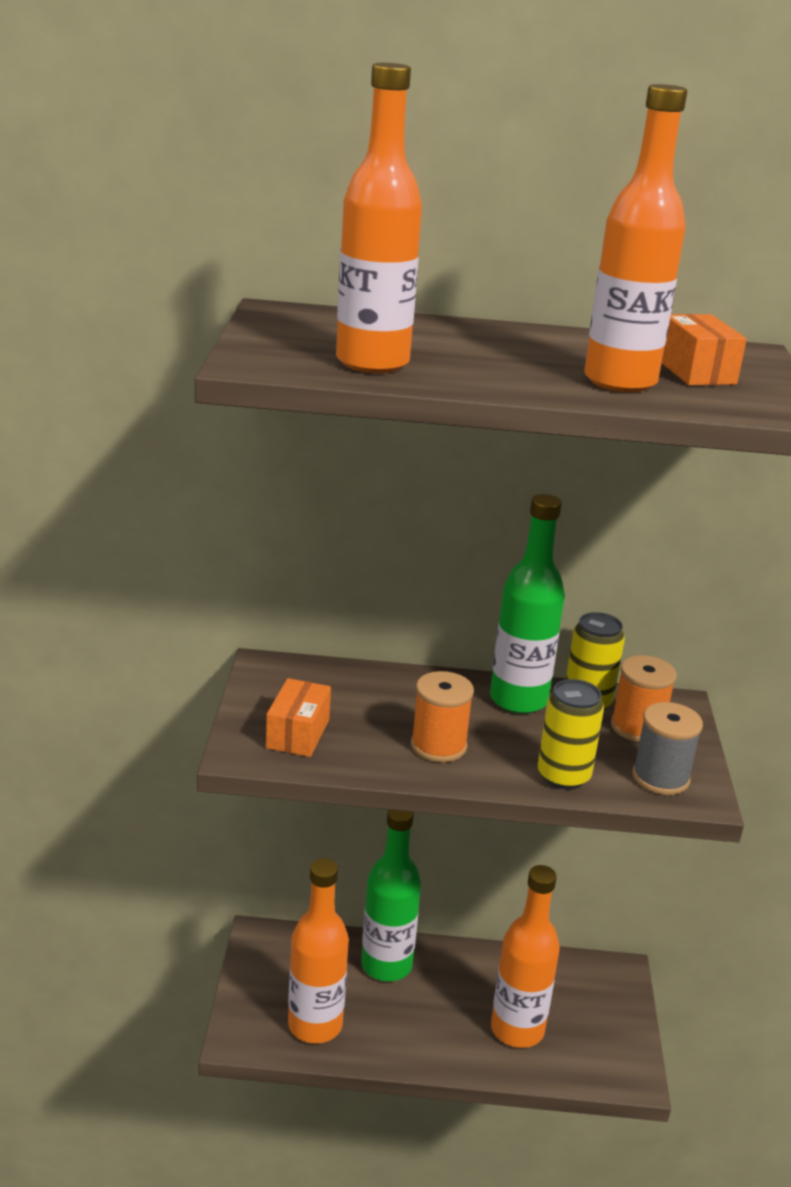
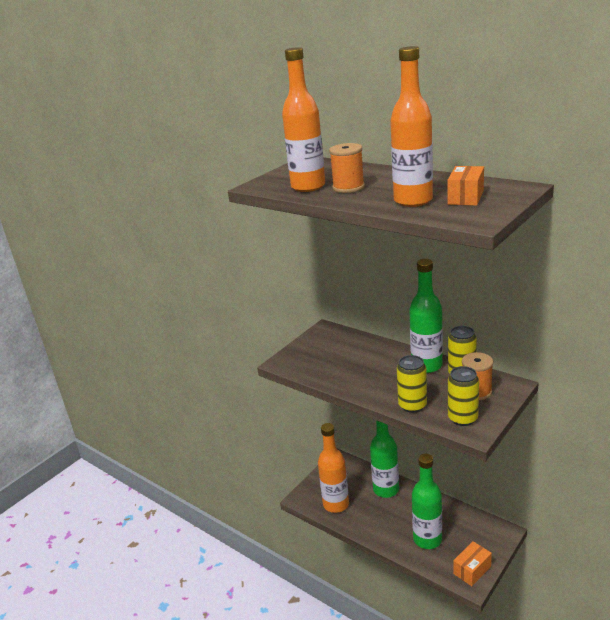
camera: 40 degrees right, 0 degrees up
(297, 734) = (310, 360): orange box -> orange box (472, 570)
(438, 746) = (366, 378): orange spool -> orange spool (348, 187)
(517, 1029) = (427, 539): orange bottle -> green bottle
(660, 778) = (462, 418): grey spool -> yellow can

